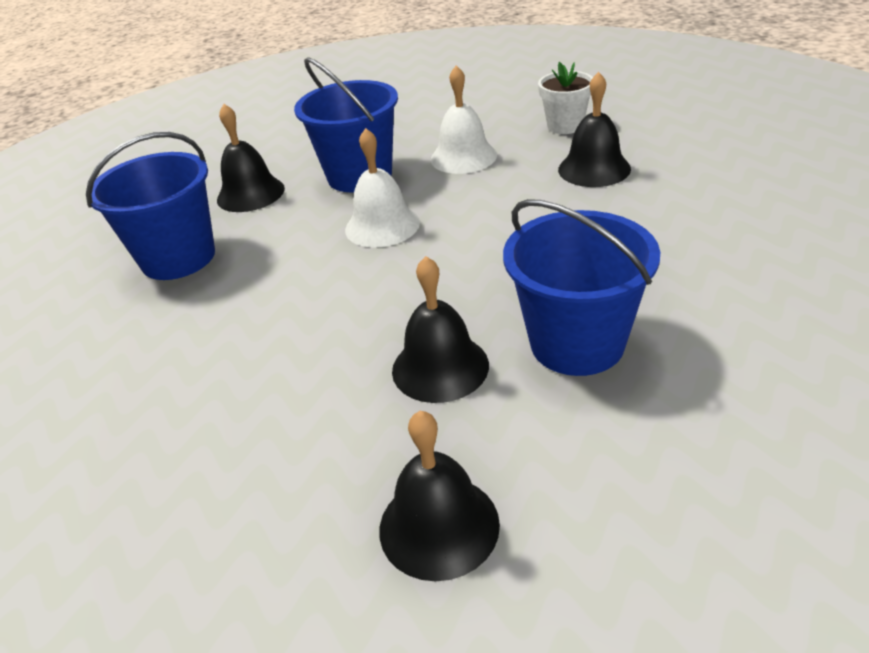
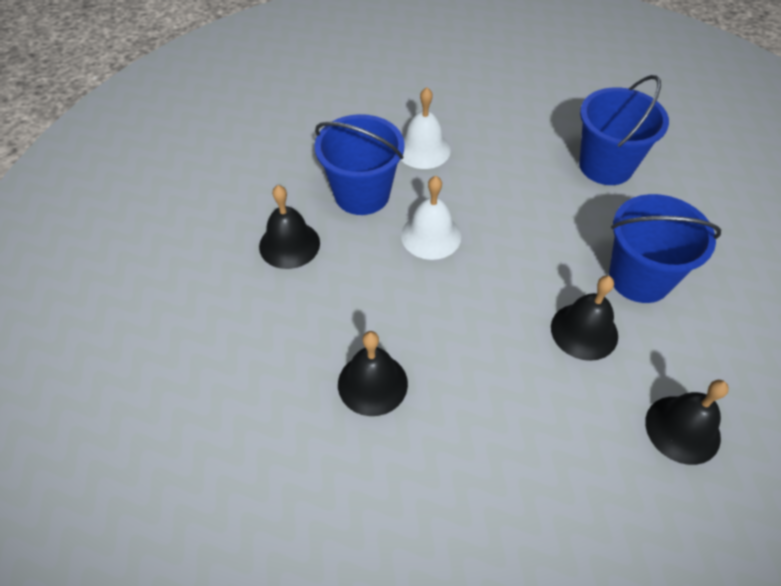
camera: 40 degrees left, 15 degrees up
(178, 258) = (303, 329): blue bucket -> blue bucket (606, 166)
(565, 126) = (467, 96): white flower pot -> none
(594, 169) = (523, 132): black bell -> black bell (372, 383)

